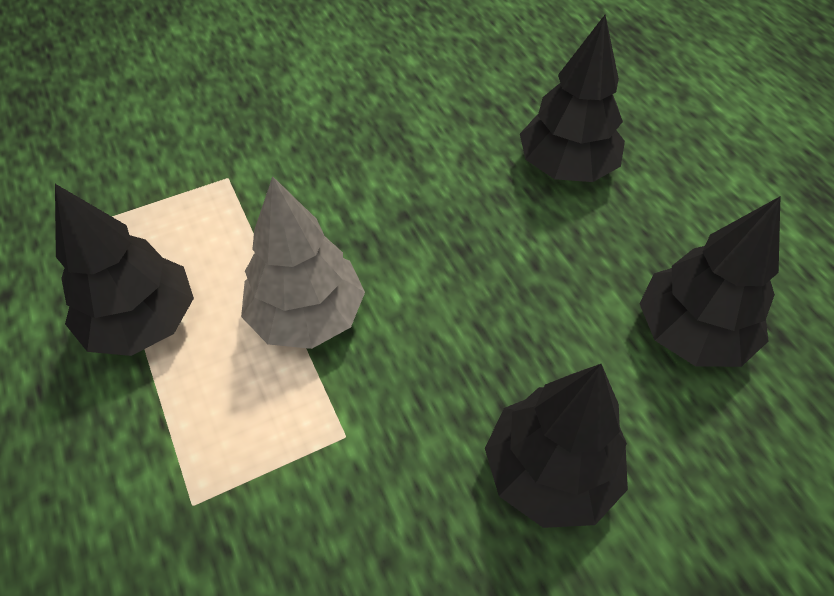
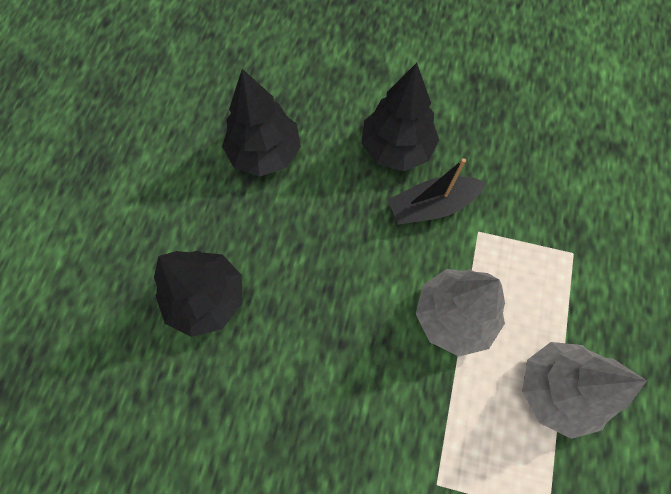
camera: 140 degrees left, 15 degrees up
(142, 322) = (556, 389): black tree -> grey tree
(431, 424) = (432, 206): none -> black boat

